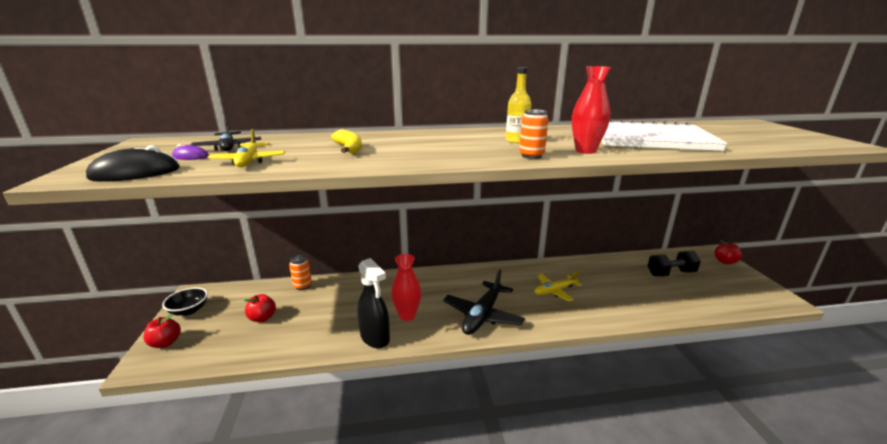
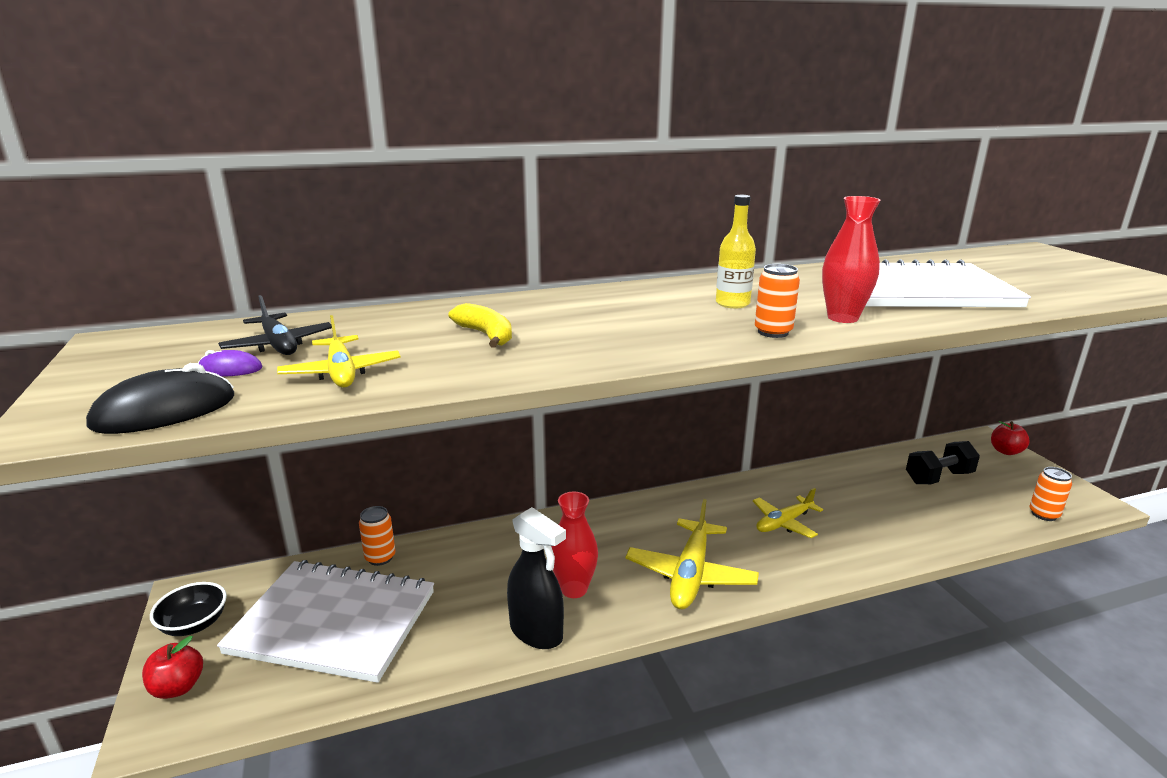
camera: 10 degrees left, 0 degrees up
(262, 318) = (333, 622): red apple -> white notebook
(482, 315) = (690, 575): black plane -> yellow plane
(741, 303) = (1044, 514): none -> orange can

